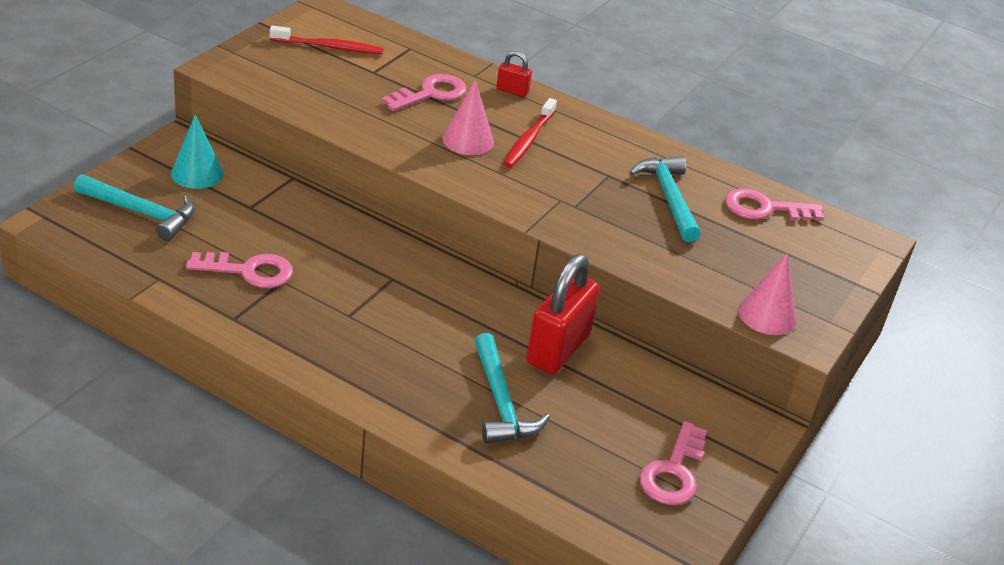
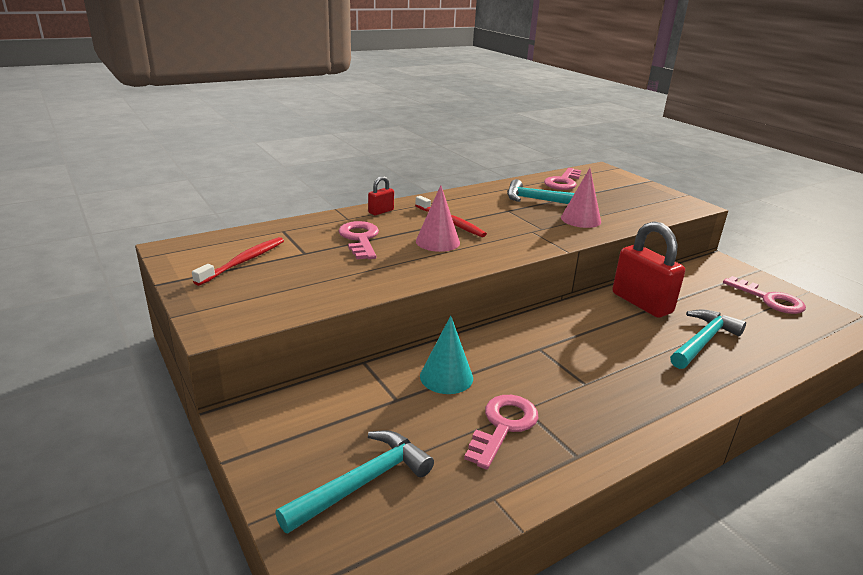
camera: 60 degrees left, 10 degrees down
(197, 173) = (315, 421): turquoise cone -> turquoise cone (446, 377)
(501, 402) = (703, 341): turquoise hammer -> turquoise hammer turned 60 degrees counterclockwise
(767, 315) = (673, 208): pink cone -> pink cone (580, 219)

